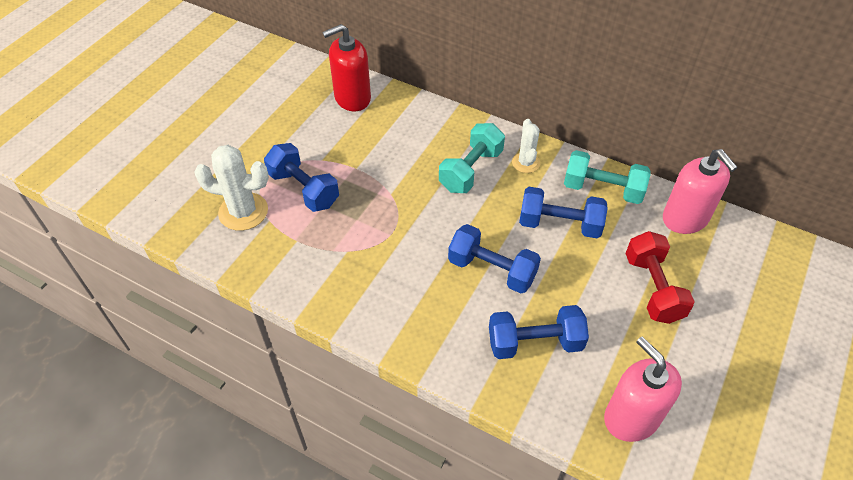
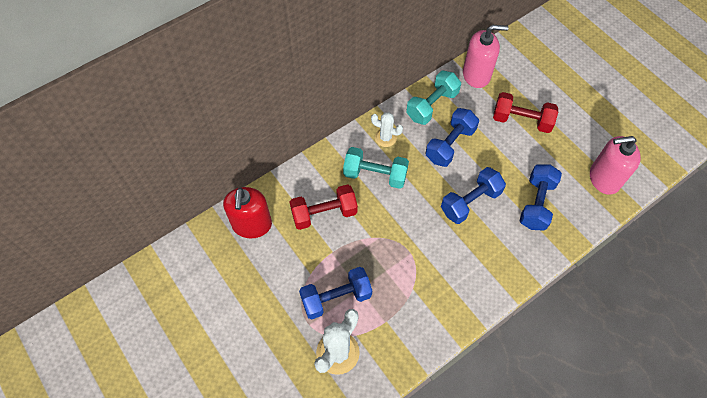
camera: 65 degrees left, 10 degrees up
(396, 146) = (324, 213): none -> red dumbbell
(471, 170) = (375, 175): turquoise dumbbell -> turquoise dumbbell turned 45 degrees counterclockwise

